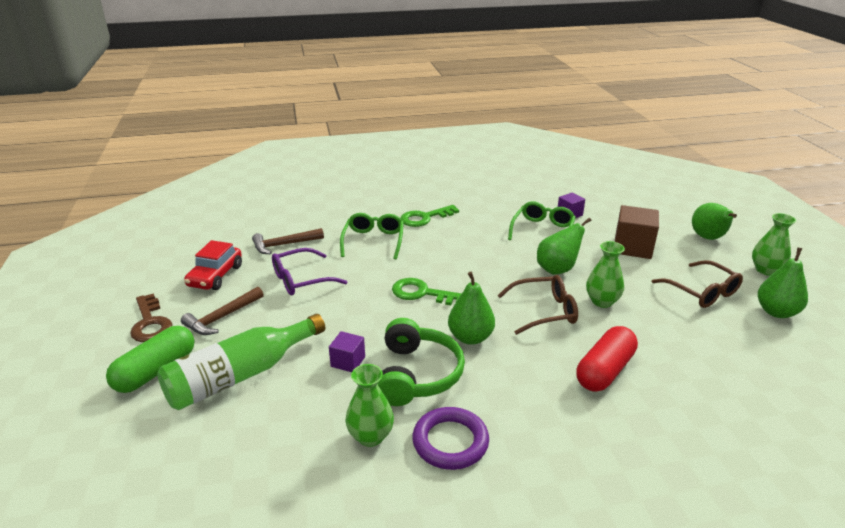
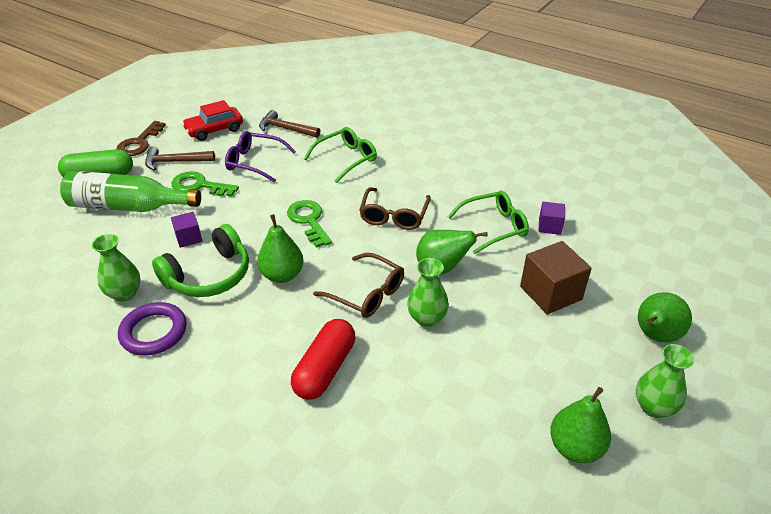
camera: 45 degrees right, 10 degrees up
(424, 218) = (415, 160): green key -> green key (199, 186)
(604, 370) = (325, 369): red capsule -> red capsule turned 60 degrees counterclockwise
(701, 291) = (536, 375): brown glasses -> brown glasses (394, 215)

